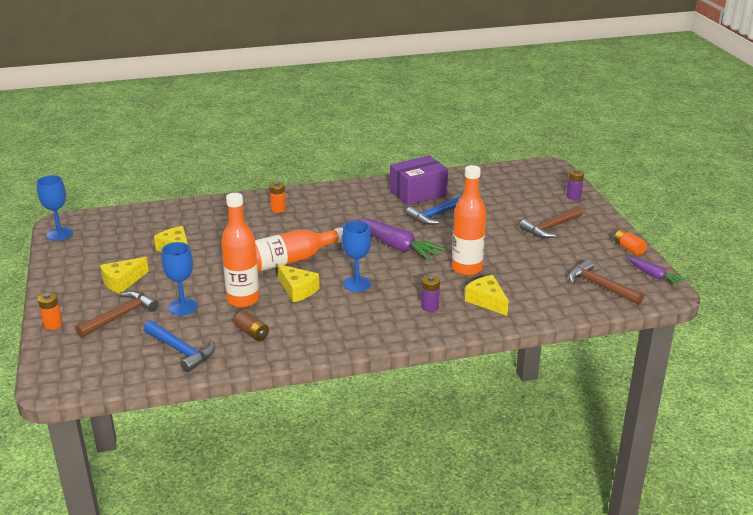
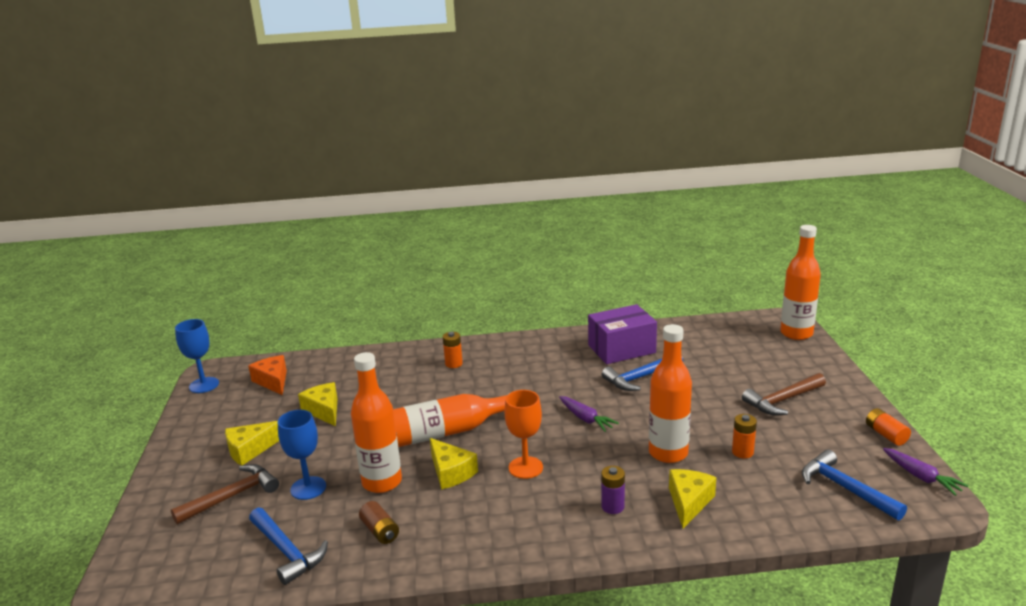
camera: 10 degrees right, 5 degrees down
(53, 325) = (151, 504): orange battery -> orange battery (742, 452)
(122, 228) = (273, 381): none -> orange cheese
(357, 284) = (525, 467): blue goblet -> orange goblet
(398, 247) = (586, 419): purple carrot -> purple carrot, size x0.58
(486, 301) = (689, 502): yellow cheese -> yellow cheese turned 45 degrees clockwise
(558, 177) = (796, 333): none -> orange bottle
(573, 196) = (814, 360): purple battery -> none
(600, 286) = (845, 488): brown hammer -> blue hammer

